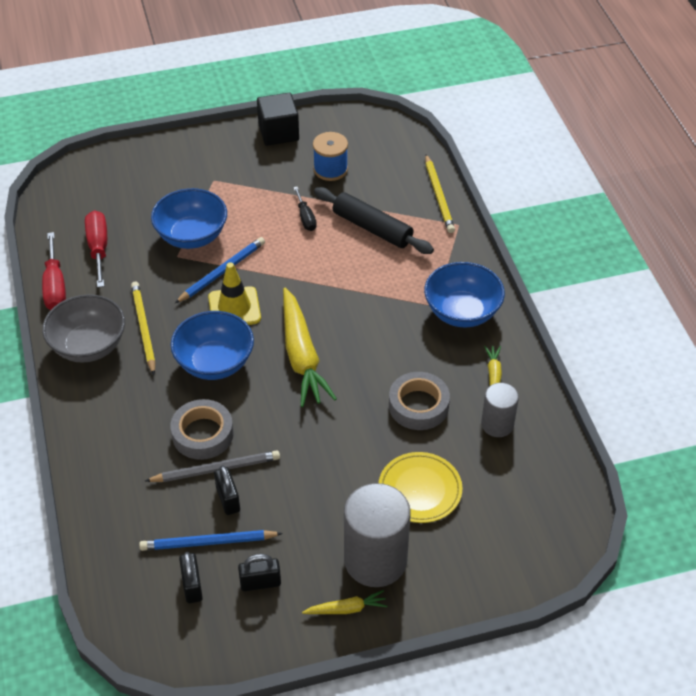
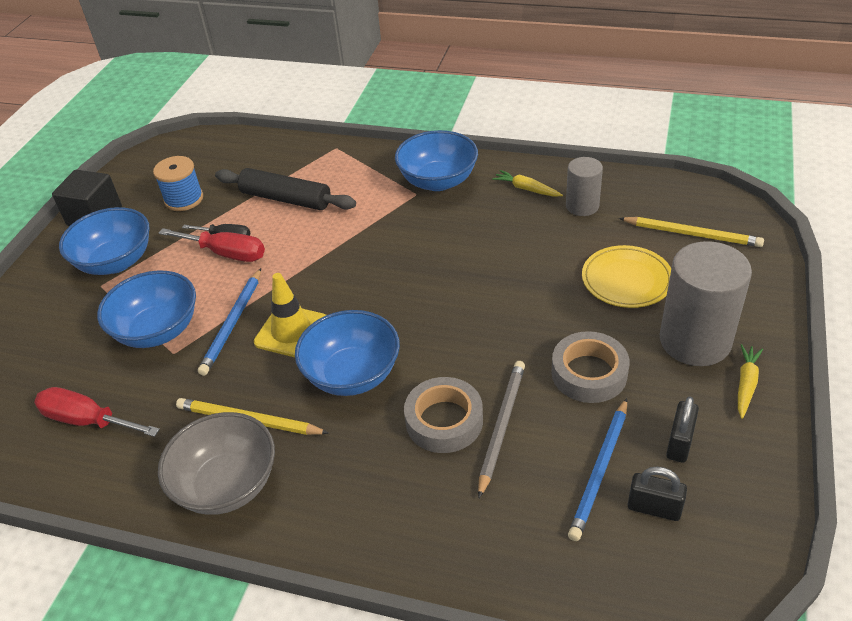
camera: 55 degrees left, 5 degrees down
(55, 286) = (102, 487): red screwdriver -> red screwdriver (226, 253)
(222, 271) = (233, 324): blue pencil -> blue pencil turned 150 degrees counterclockwise
(228, 499) = (550, 431): black padlock -> none
(241, 173) = (116, 262): none -> blue bowl
(301, 356) = (400, 303): yellow carrot -> none
(372, 228) = (286, 199): black rolling pin -> black rolling pin turned 45 degrees clockwise
(418, 405) = (525, 245): grey tape -> grey tape (589, 373)
(439, 196) = (291, 147): yellow pencil -> yellow pencil (692, 234)

